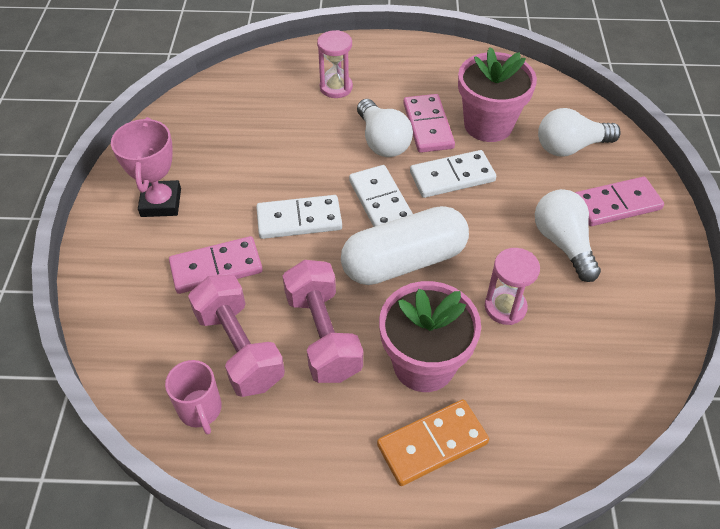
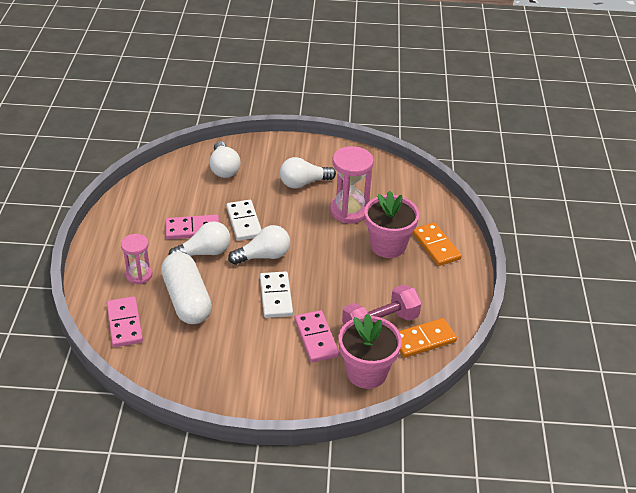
camera: 90 degrees left, 10 degrees down
(161, 202) = (252, 373): pink trophy -> none
(200, 410) = (423, 340): pink mug -> orange domino
(322, 335) = (369, 286): pink dumbbell -> none
(381, 202) = (264, 256): white domino -> white light bulb
(404, 261) = (314, 249): white capsule -> white capsule (187, 299)
(488, 125) = (197, 201): pink flower pot -> pink flower pot (366, 372)
(505, 307) = (349, 211): pink hourglass -> pink hourglass, size x1.62
(616, 204) = (275, 158): pink domino -> pink domino (125, 323)

